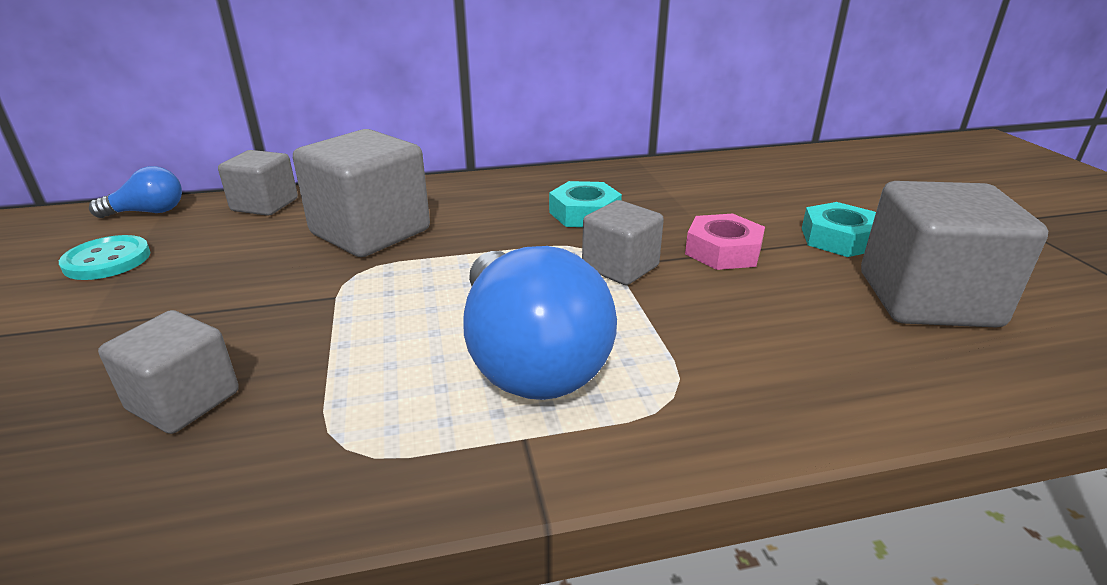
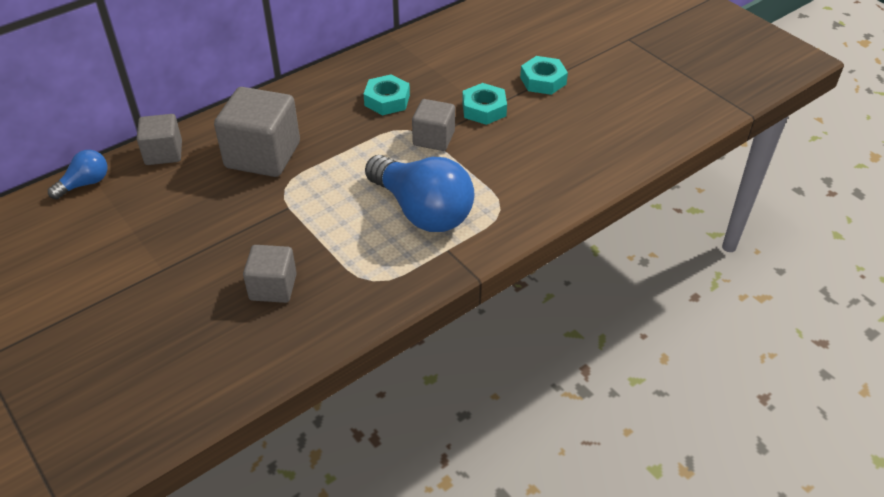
camera: 25 degrees left, 15 degrees up
(107, 260) = (112, 228): turquoise button -> none
(723, 251) = (484, 109): pink nut -> turquoise nut
(927, 299) = (596, 114): grey cube -> none

